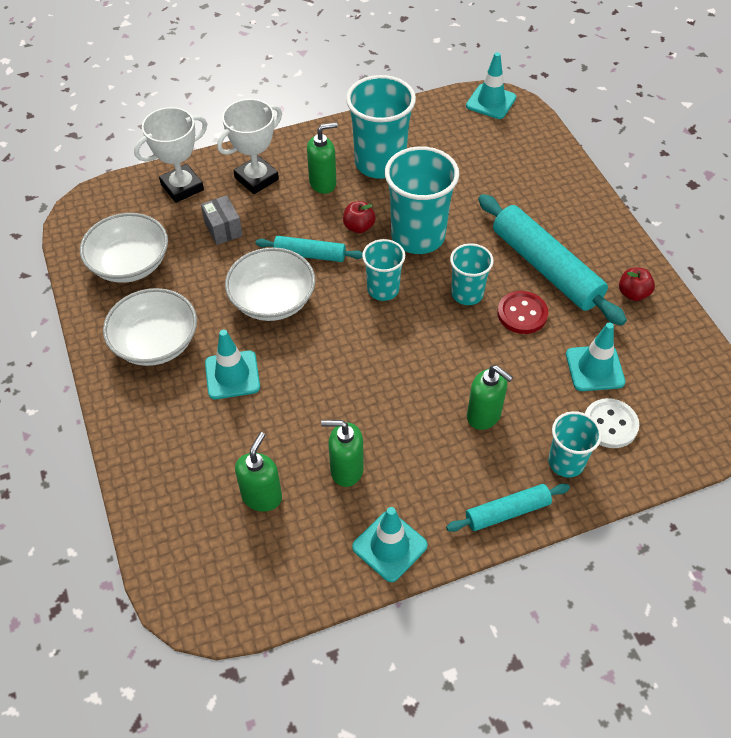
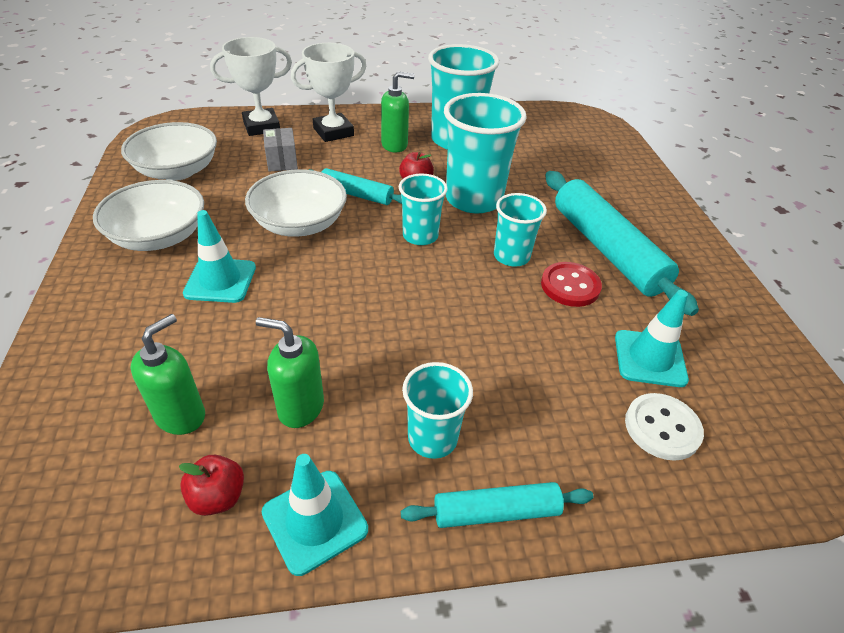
camera: 10 degrees right, 10 degrees down
(484, 415) = (496, 382): green soap dispenser -> none
(491, 102) = (577, 116): turquoise traffic cone -> none
(566, 462) = (594, 463): turquoise cup -> turquoise cup (432, 438)
(633, 293) = (706, 291): red apple -> red apple (218, 497)

